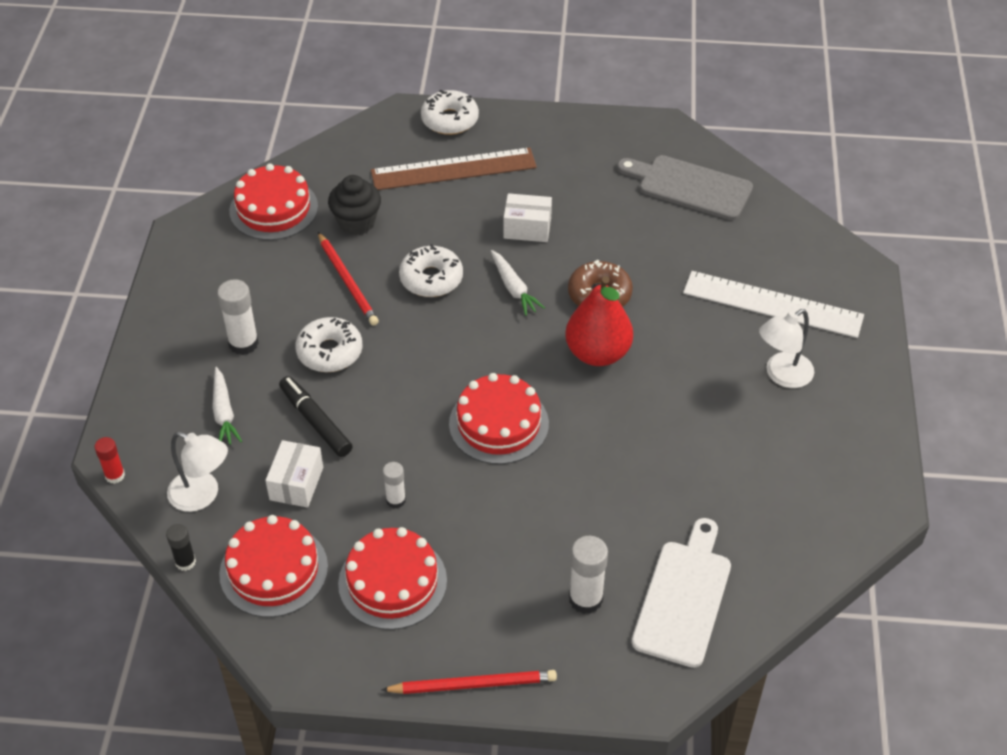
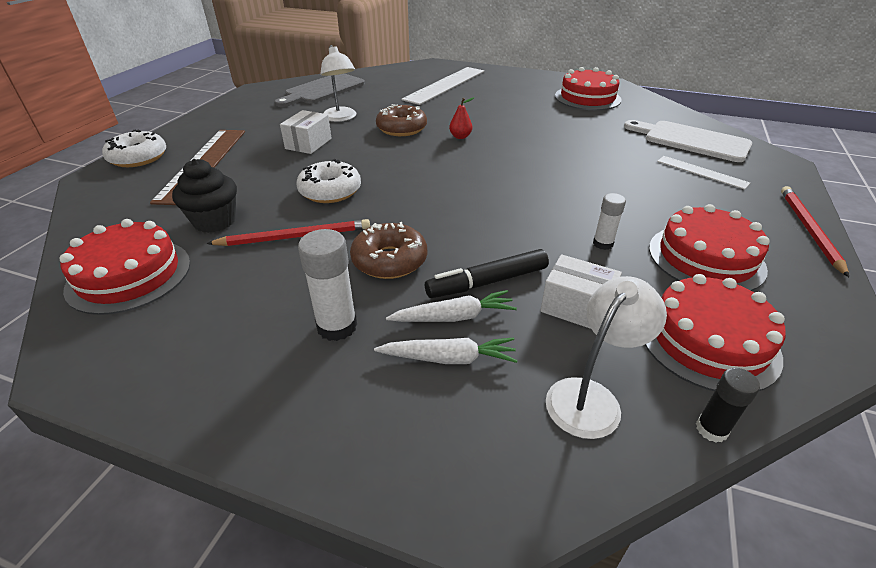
camera: 75 degrees left, 10 degrees down
(115, 475) = (542, 513): red glue stick -> none
(330, 352) = (389, 260): white donut -> brown donut
(499, 424) = (520, 182): red cake -> red cake (587, 98)
(513, 288) = (371, 157): white carrot -> white carrot (454, 317)
(585, 599) = (701, 172): white glue stick -> white ruler
(598, 353) = (460, 137): red pear -> red pear, size x0.43
(782, 375) = (505, 91): white lamp -> white lamp (341, 118)

